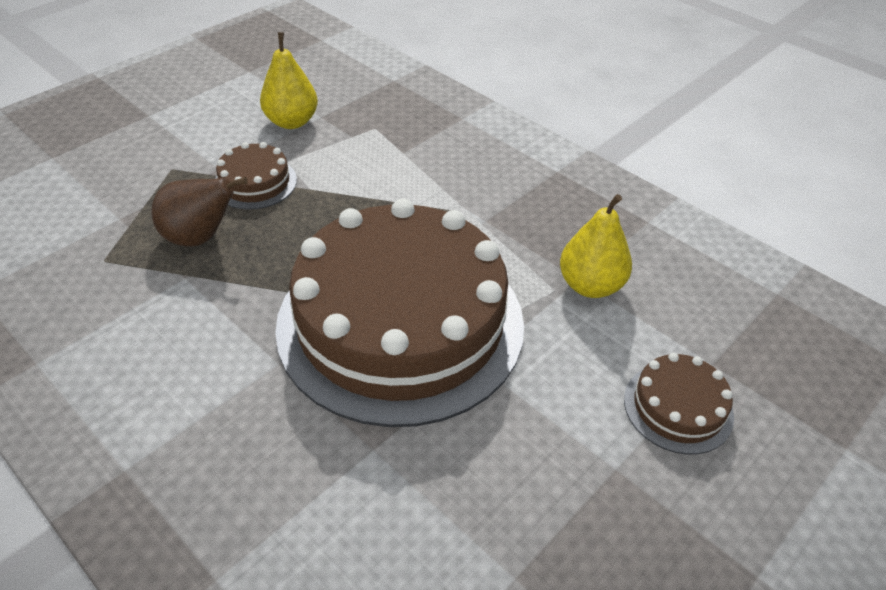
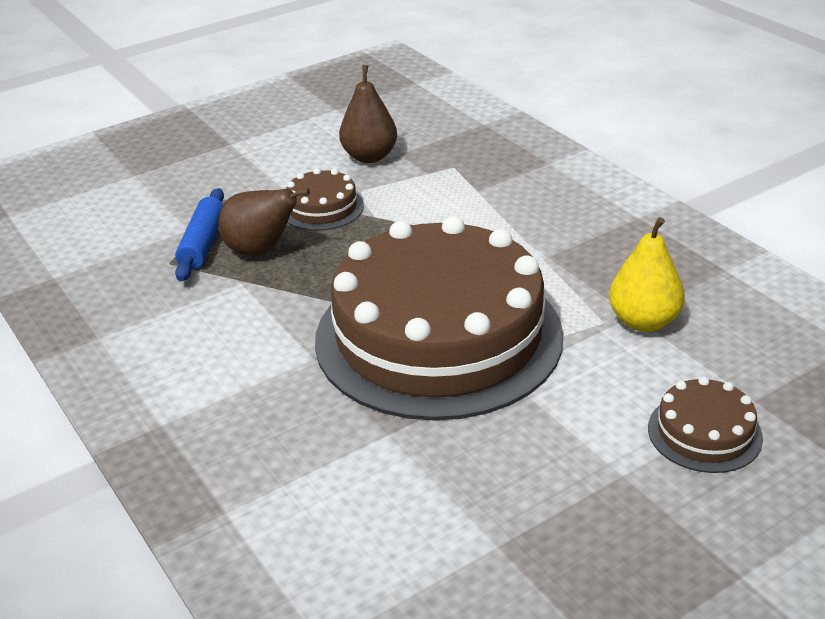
camera: 15 degrees right, 10 degrees down
(137, 234) = (202, 244): none -> blue rolling pin
(292, 122) = (369, 157): yellow pear -> brown pear

